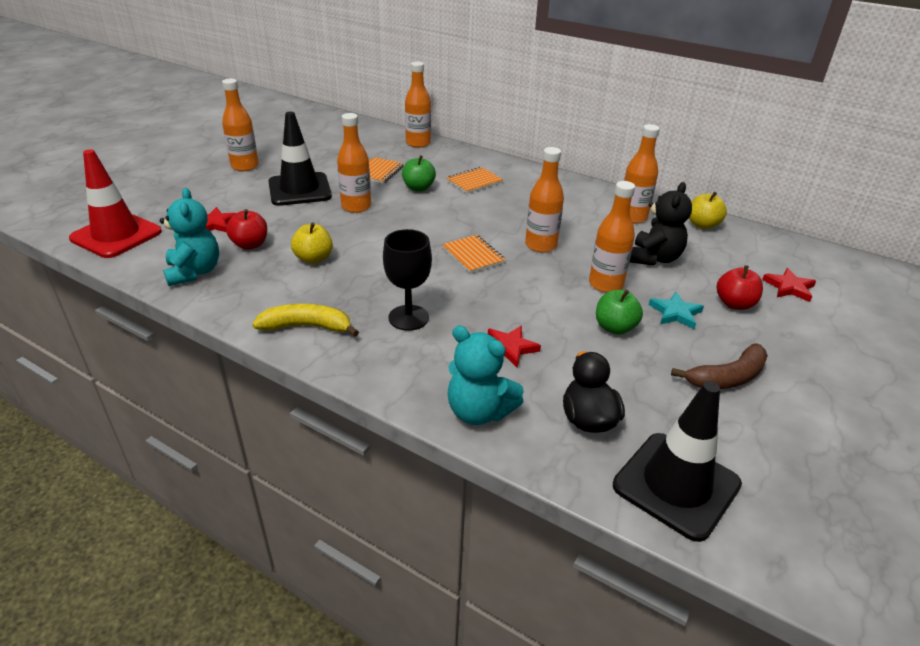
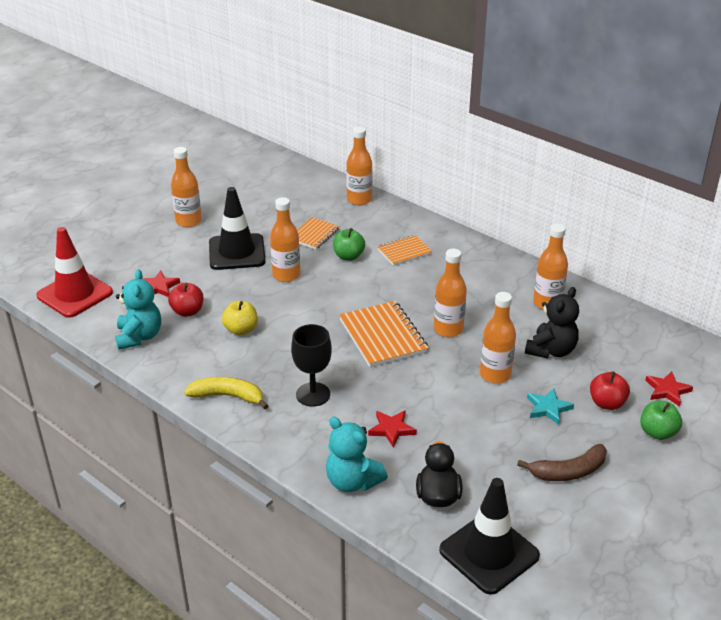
camera: 10 degrees right, 0 degrees up
(473, 255) = (383, 336): orange notebook -> orange notebook, size x1.65
(615, 327) = (488, 418): green apple -> green apple (657, 432)
(702, 225) = (614, 316): yellow apple -> none

